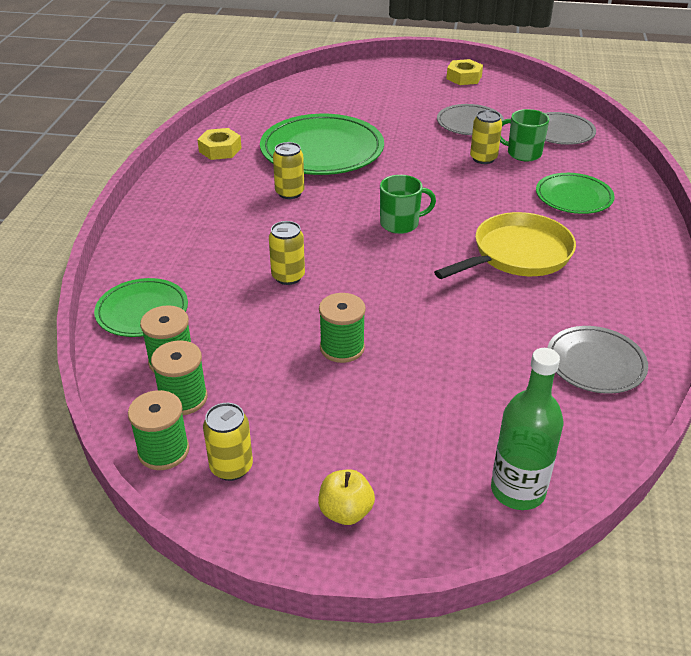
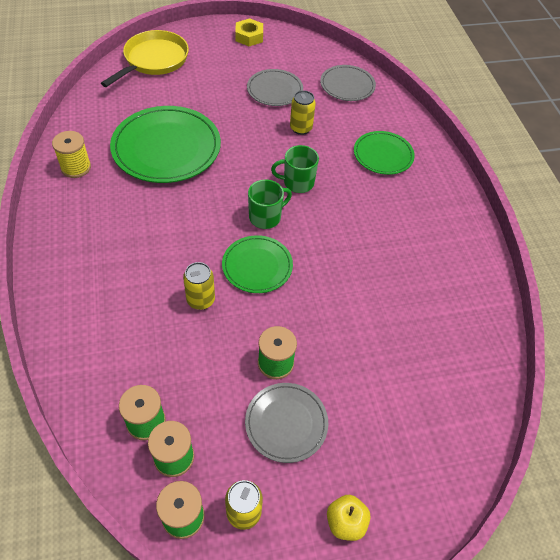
camera: 25 degrees left, 15 degrees up
(142, 311) = (94, 375): green plate -> green plate (257, 266)
(220, 150) = (76, 167): yellow nut -> yellow spool
(289, 193) = (160, 205): yellow can -> none
(517, 254) = (365, 227): yellow pan -> yellow pan (153, 60)
(518, 490) = (452, 457): green bottle -> none
(523, 153) = (328, 116): green mug -> green mug (297, 182)
(595, 363) = (458, 320): grey plate -> grey plate (286, 423)

